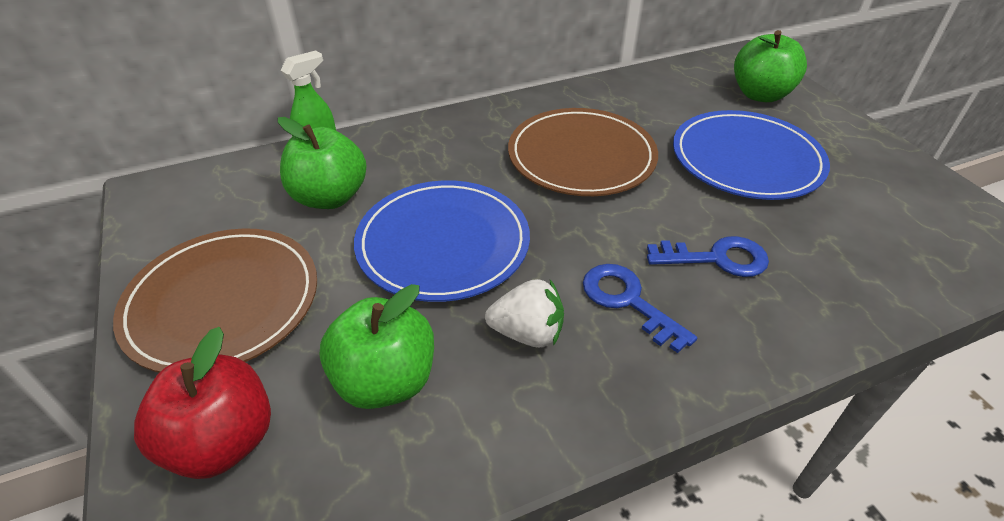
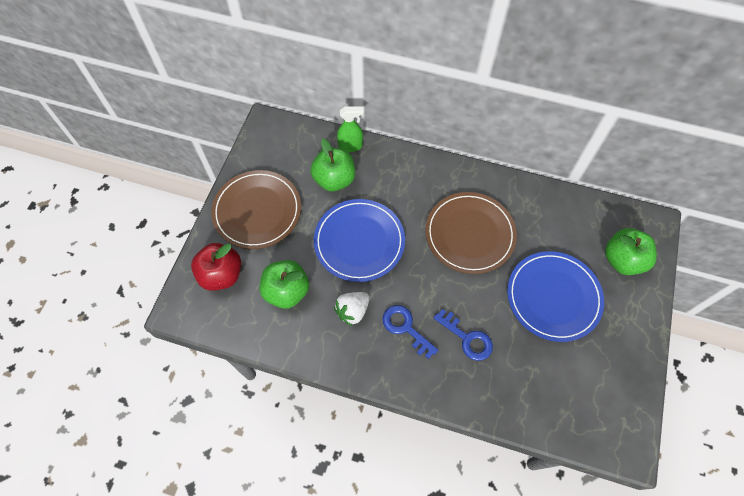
camera: 40 degrees right, 20 degrees up
(527, 333) = (352, 311): white strawberry -> white strawberry turned 90 degrees clockwise
(628, 301) = (405, 328): blue key -> blue key turned 45 degrees counterclockwise

